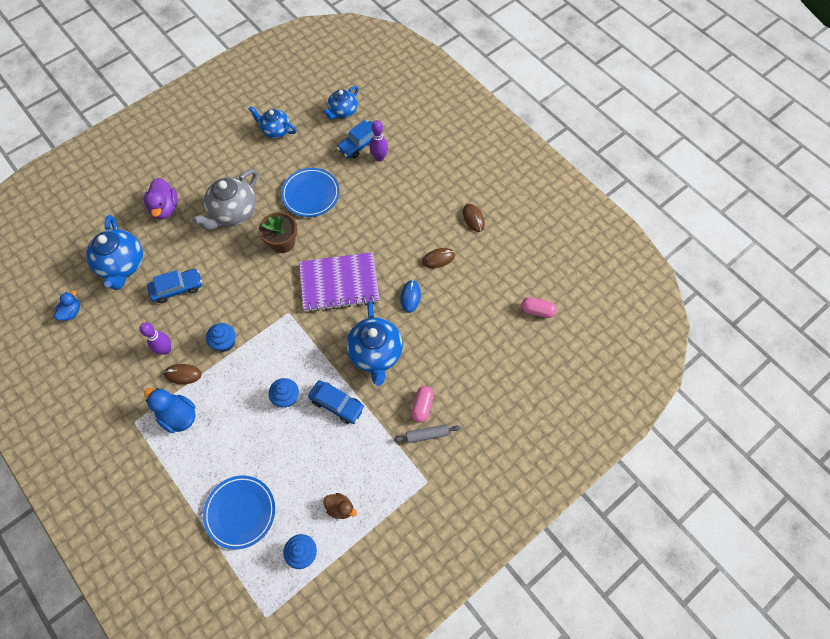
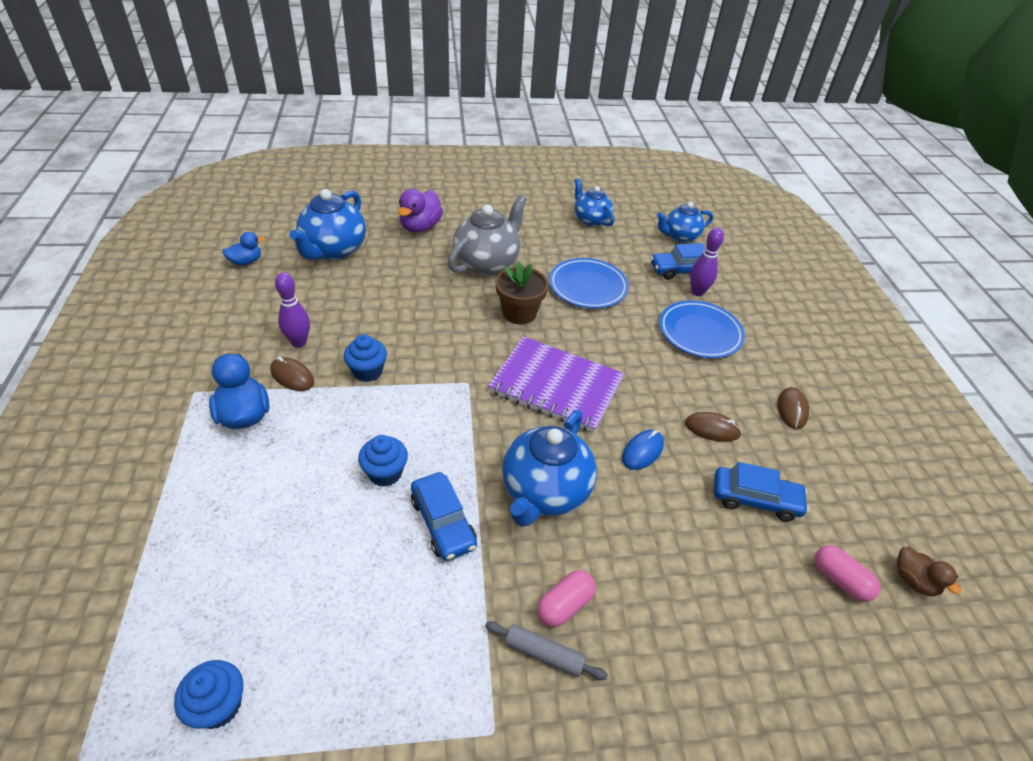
camera: 30 degrees right, 20 degrees down
(177, 288) = (366, 295): blue car -> blue car (755, 499)
(233, 213) = (487, 263): grey teapot -> grey teapot turned 150 degrees clockwise
(240, 512) = (197, 579): blue plate -> blue plate (700, 332)
(340, 508) = (330, 675): brown duck -> brown duck (913, 581)

